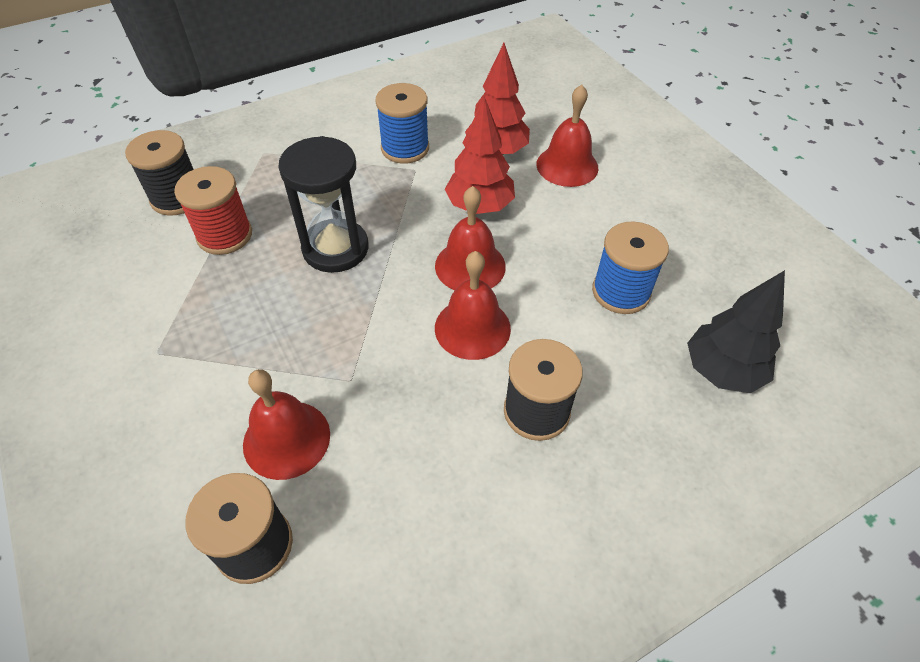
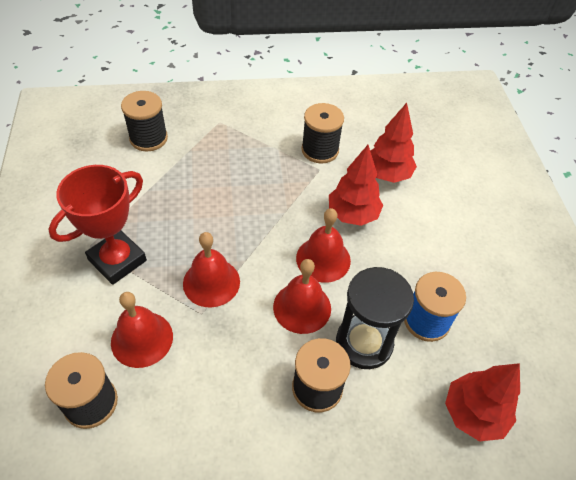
camera: 20 degrees right, 0 degrees up
(205, 356) = (117, 260): none -> red trophy
(225, 235) = (167, 177): red spool -> none
(335, 248) = (235, 212): black hourglass -> black hourglass (364, 343)
(405, 148) = (320, 150): blue spool -> black spool
(567, 166) = (436, 204): red bell -> red bell (211, 282)
(721, 371) = (473, 414): black tree -> red tree

